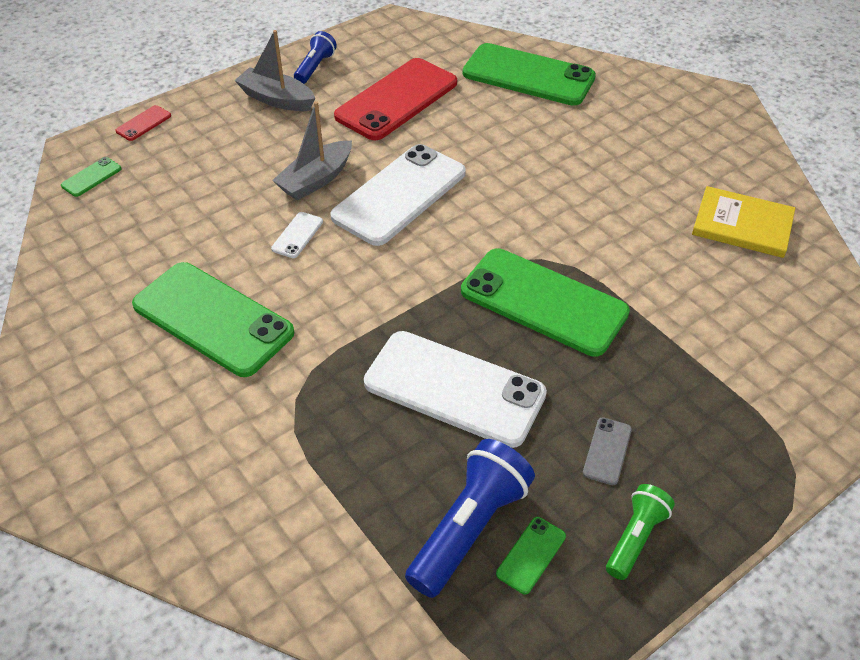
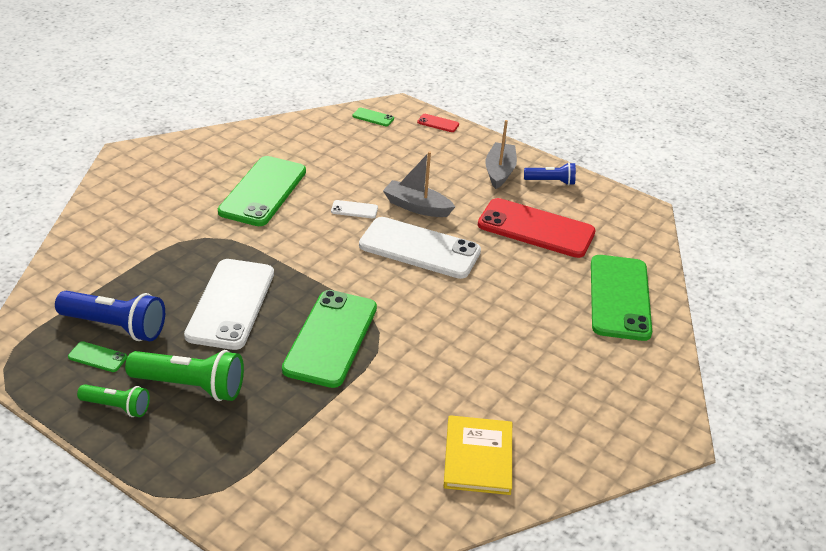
camera: 70 degrees right, 10 degrees down
(607, 451) = (190, 386): grey phone -> green flashlight

